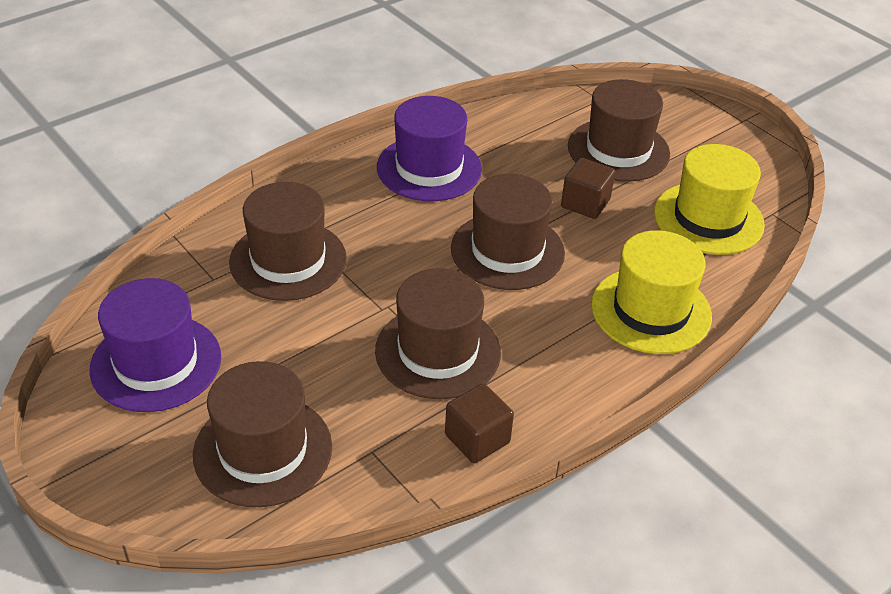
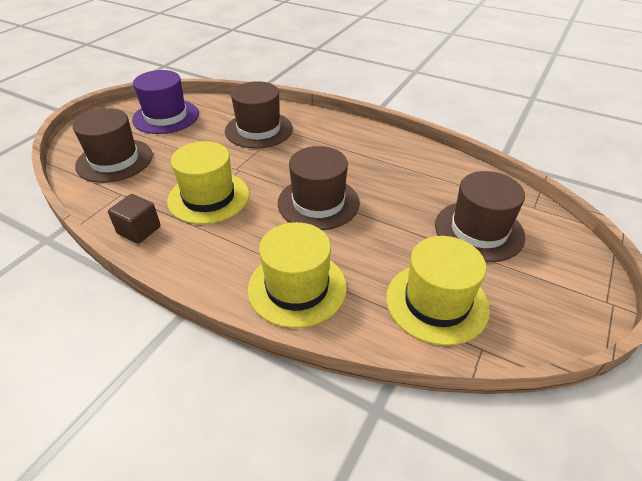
camera: 70 degrees right, 0 degrees up
(429, 168) = (376, 153): purple hat -> none
(438, 351) = (208, 197): brown hat -> yellow hat
(585, 203) = (397, 227): brown cube -> none

